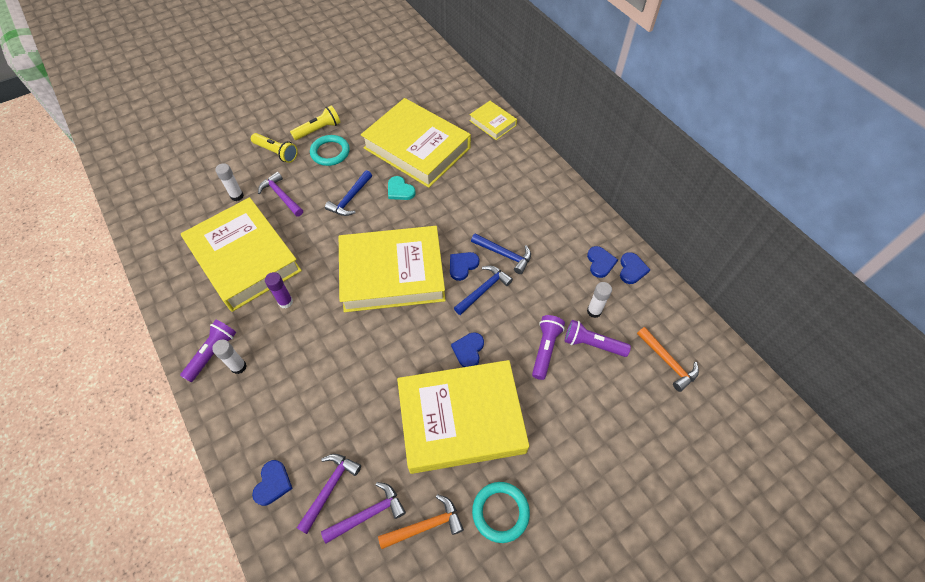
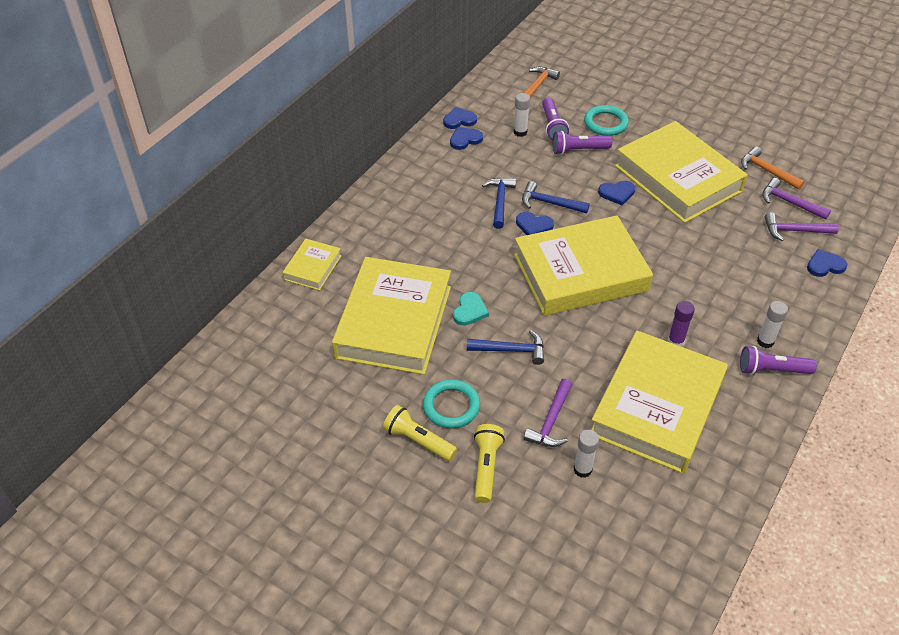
camera: 115 degrees left, 10 degrees down
(392, 273) = (580, 273): yellow book -> yellow book turned 75 degrees counterclockwise
(500, 512) = (723, 139): turquoise ring -> turquoise ring (605, 123)

